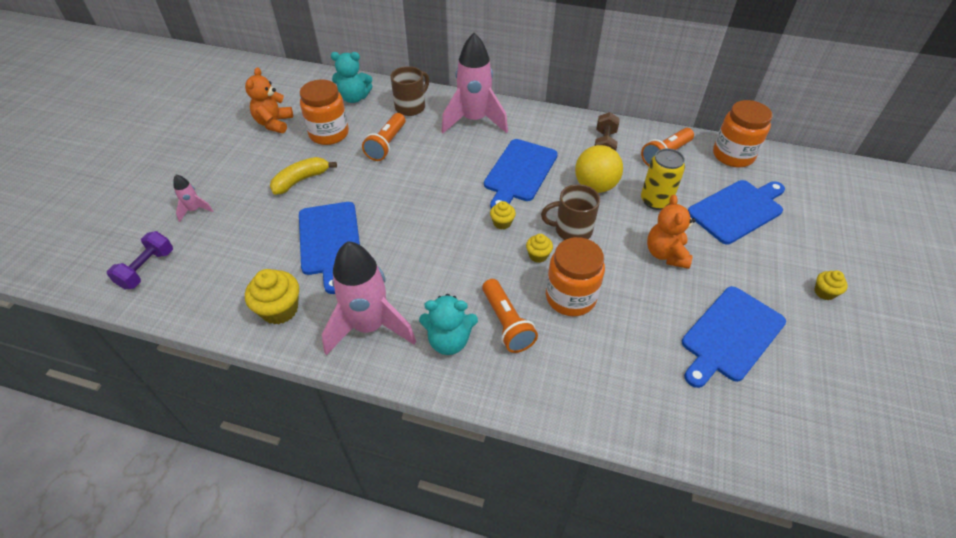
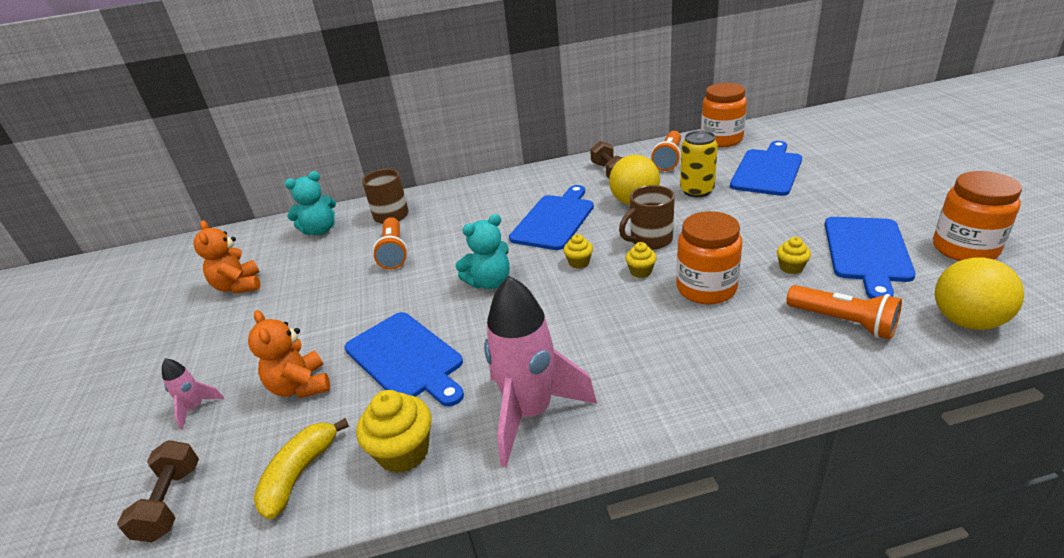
camera: 25 degrees left, 15 degrees down
(147, 269) = (171, 502): purple dumbbell -> brown dumbbell
(301, 180) = (319, 321): yellow banana -> yellow banana (299, 474)
(329, 134) = (317, 269): orange jar -> orange jar (965, 249)
(449, 340) = (630, 381): turquoise teddy bear -> turquoise teddy bear (489, 282)
(474, 121) = (469, 201): pink rocket -> none
(506, 323) = (671, 337): orange flashlight -> orange flashlight (843, 322)
(519, 172) = (554, 220): blue cutting board -> blue cutting board turned 150 degrees counterclockwise
(666, 254) = (748, 221): orange teddy bear -> orange teddy bear (301, 386)
(737, 439) = (966, 321): none -> yellow ball
(824, 292) = (894, 193): yellow cupcake -> yellow cupcake (791, 267)

